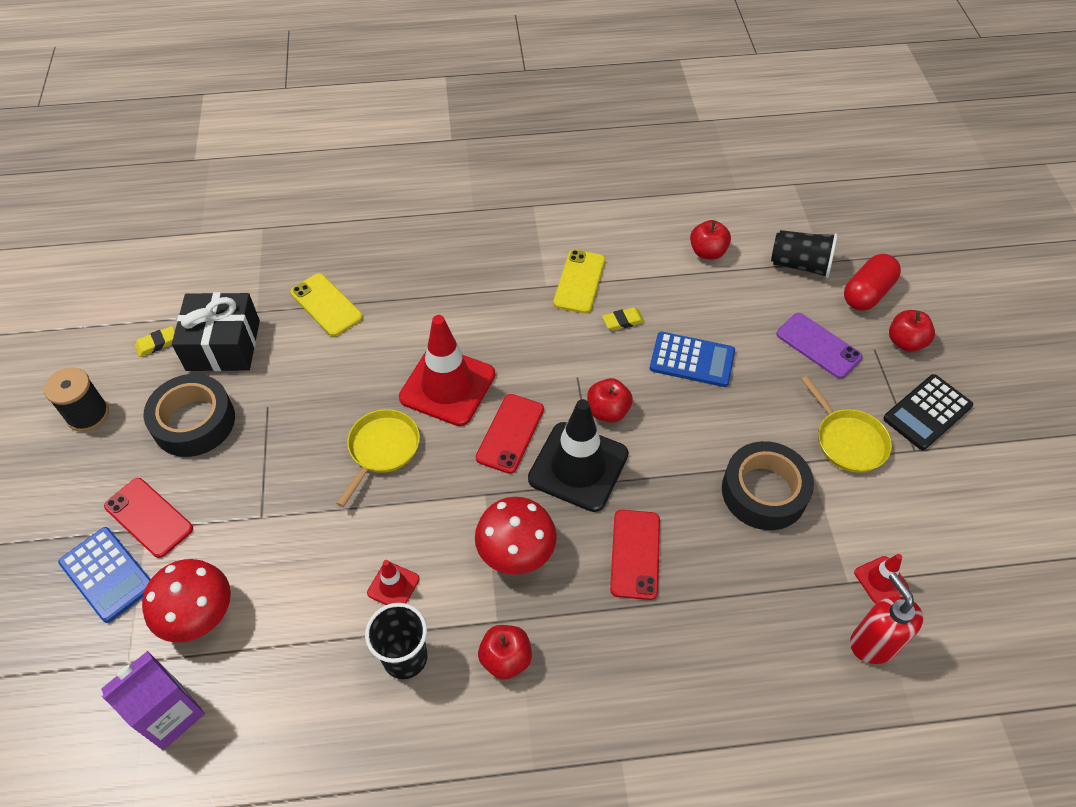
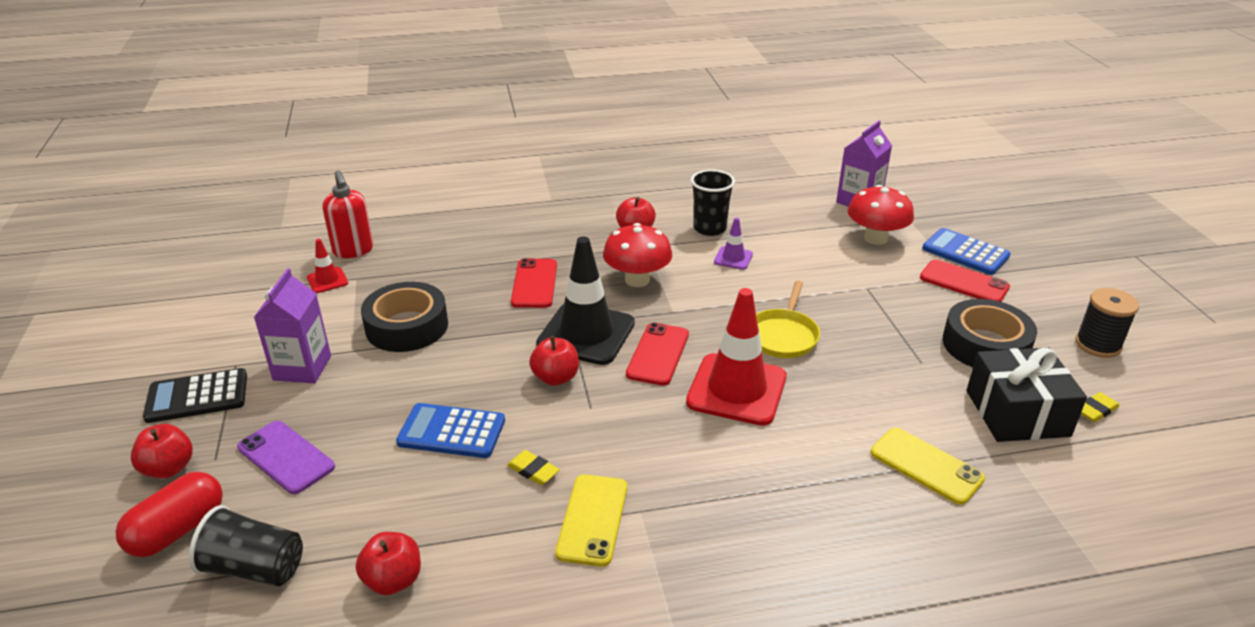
camera: 175 degrees right, 20 degrees down
(393, 586) = (733, 258): red traffic cone -> purple traffic cone
(623, 321) = (533, 470): yellow eraser -> yellow eraser turned 60 degrees clockwise
(848, 440) = (302, 368): yellow pan -> purple carton
(927, 412) = (197, 397): black calculator -> black calculator turned 150 degrees counterclockwise

